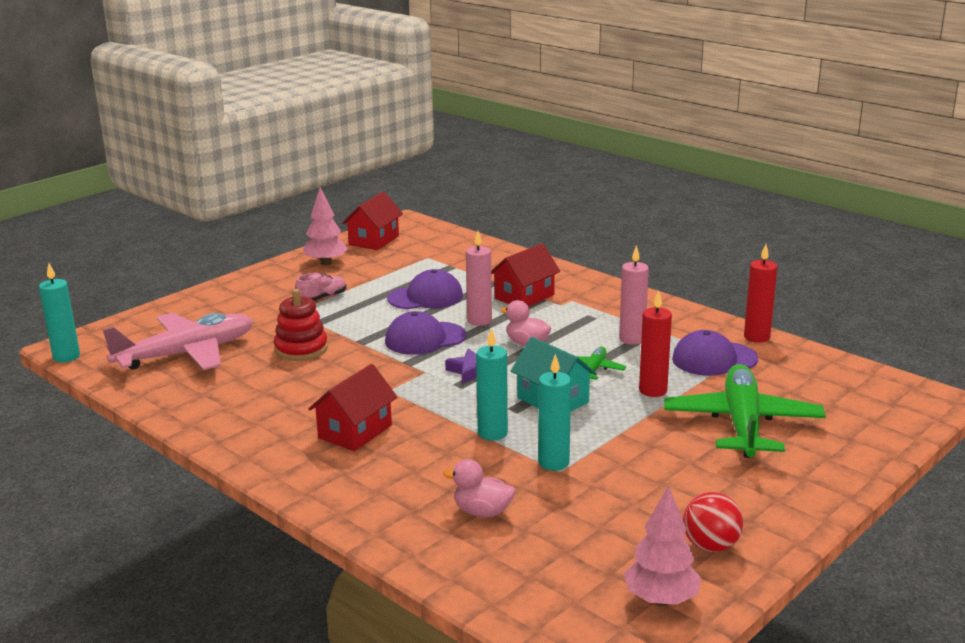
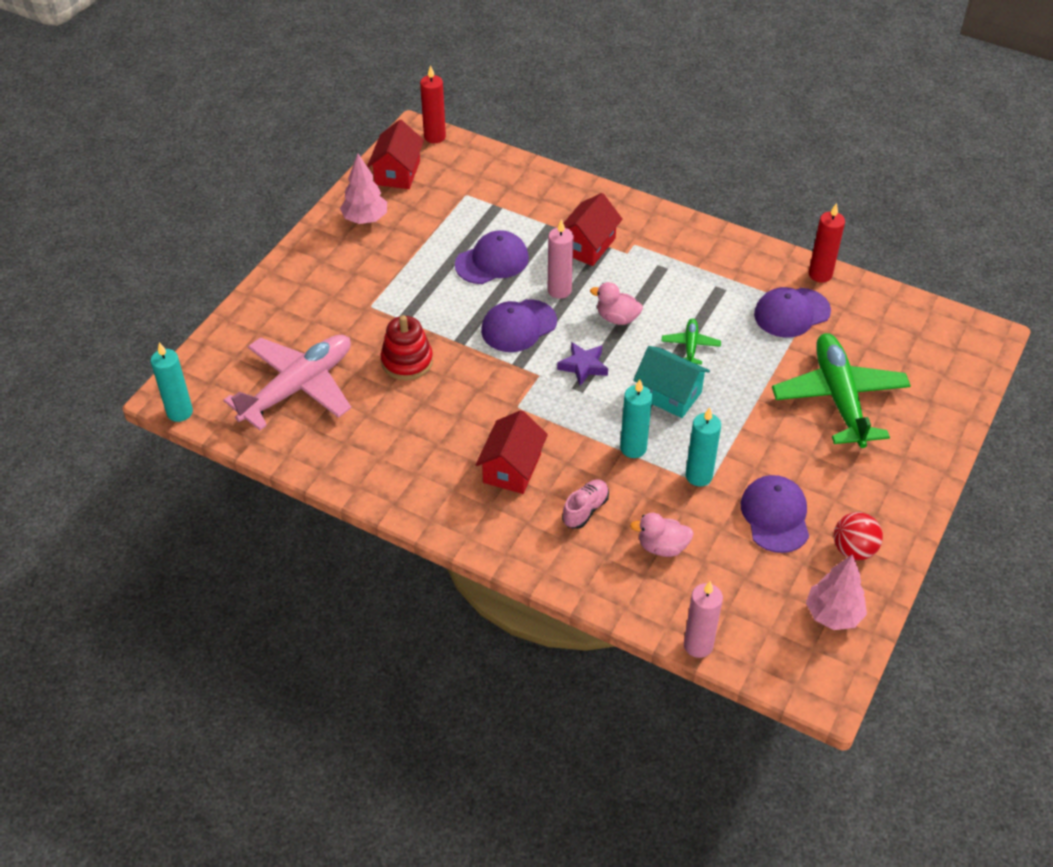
camera: 15 degrees left, 25 degrees up
(322, 298) = (390, 279): pink shoe -> pink shoe (585, 510)
(627, 505) = (775, 516): none -> purple cap
(632, 339) = (710, 295): pink candle -> pink candle (698, 645)
(653, 390) = (751, 366): red candle -> red candle (435, 137)

